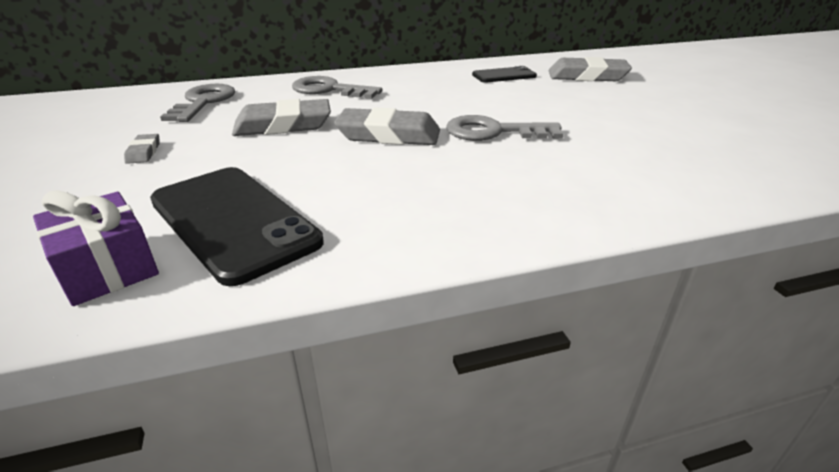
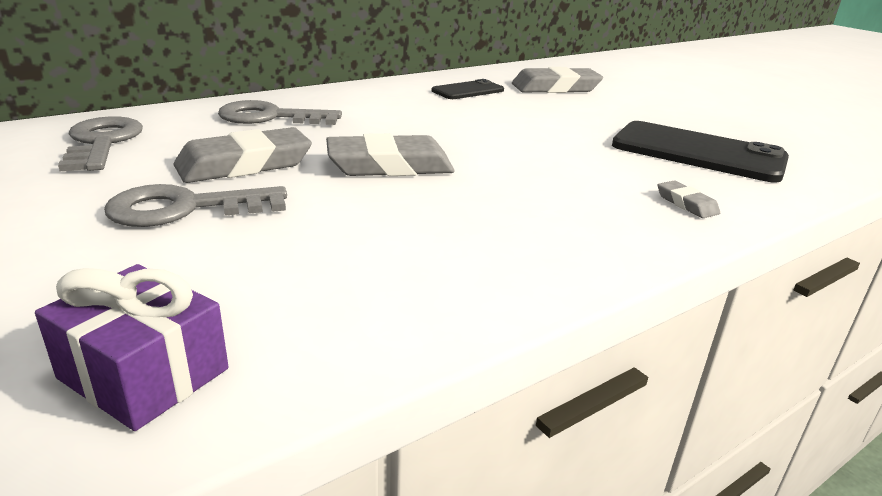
camera: 20 degrees left, 5 degrees down
(144, 152) = (66, 215): grey eraser -> grey eraser (686, 204)
(233, 221) = (276, 288): black phone -> black phone (697, 152)
(494, 132) = (506, 153): grey key -> grey key (185, 208)

